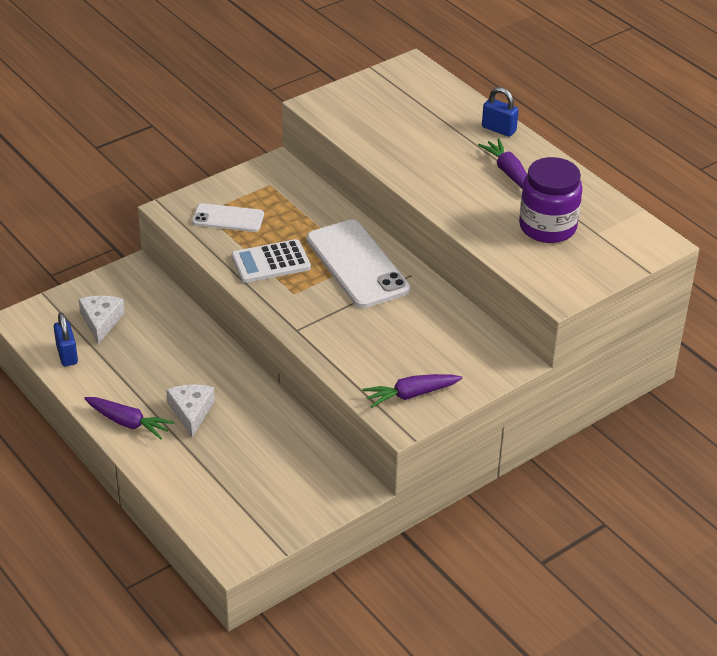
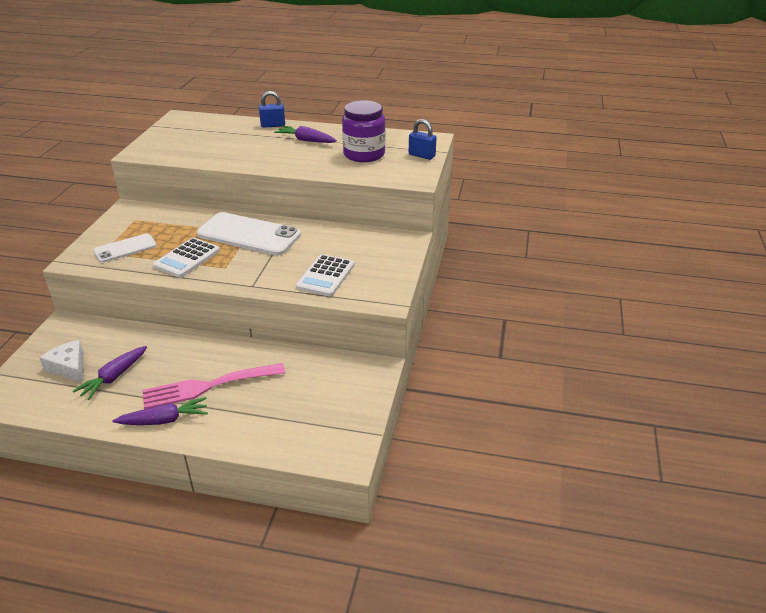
camera: 40 degrees left, 5 degrees down
(67, 355) = (61, 403): blue padlock -> blue padlock (421, 155)
(191, 412) = (207, 386): white cheese -> pink fork
(376, 359) = (325, 276): none -> white calculator
(411, 395) = (373, 283): purple carrot -> purple carrot (114, 377)

